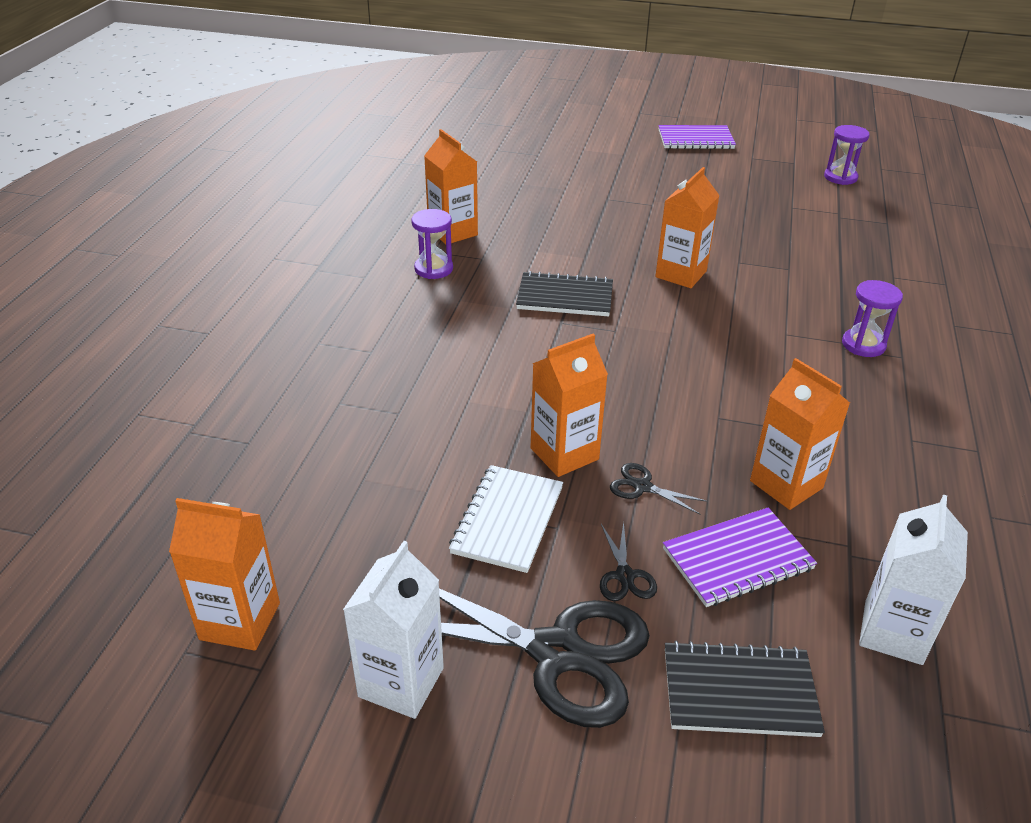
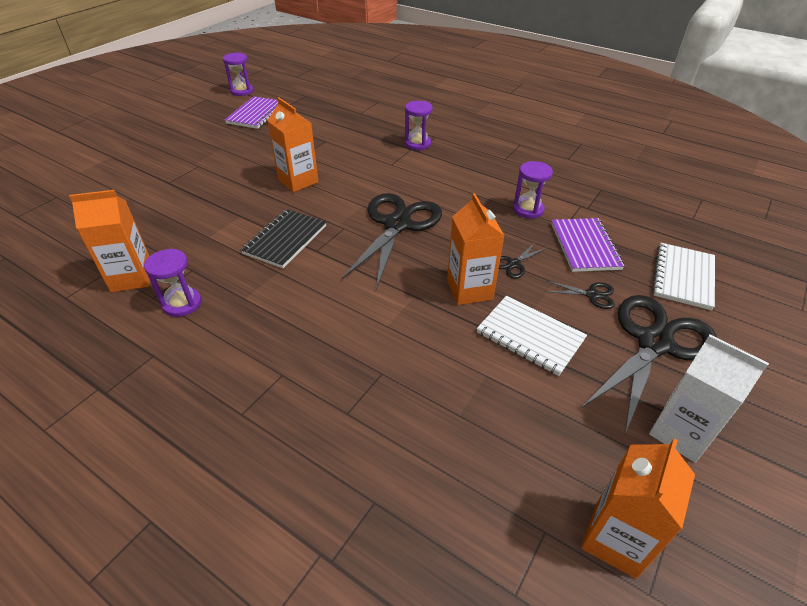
camera: 70 degrees left, 5 degrees up
(651, 369) = (397, 225): none -> black scissors
(695, 139) = (130, 122): purple notebook -> purple notebook (256, 114)
(739, 691) = (683, 277): black notebook -> white notebook
(786, 484) = (528, 209): orange carton -> purple hourglass
(893, 632) = (643, 214): white carton -> none

